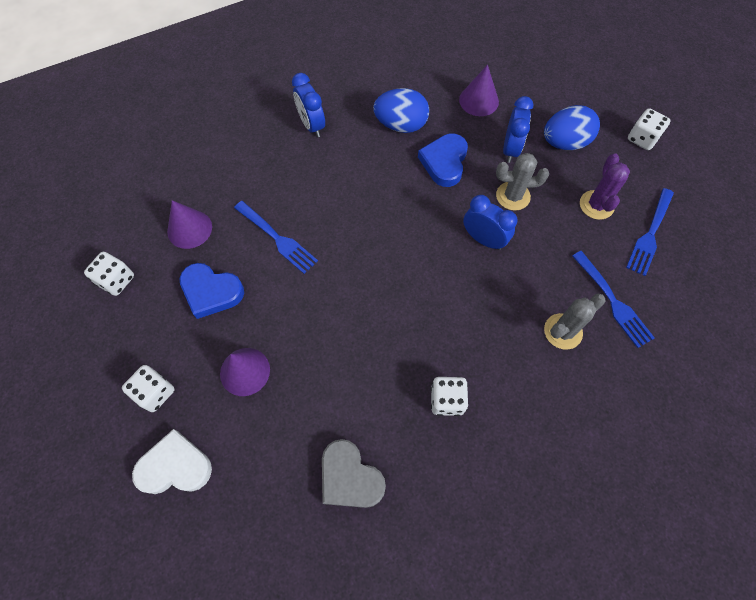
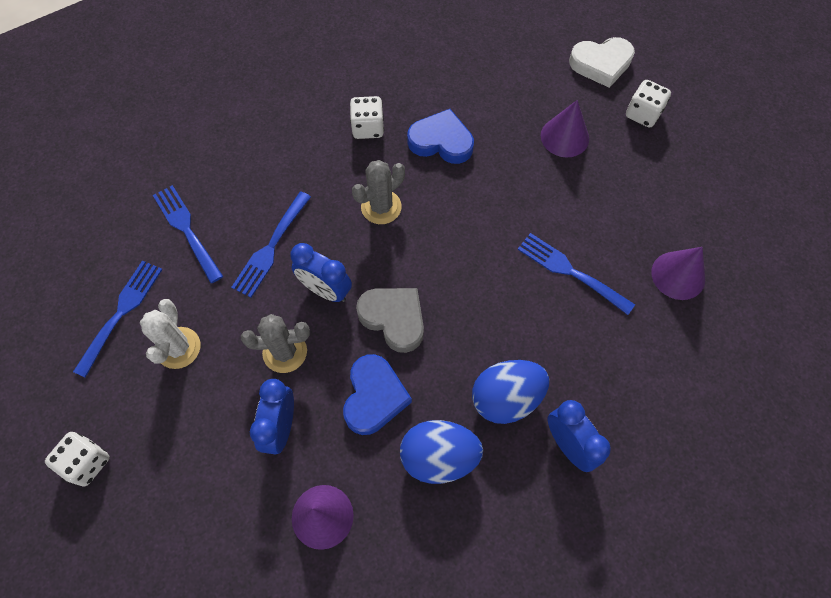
camera: 175 degrees right, 0 degrees up
(116, 280) = (732, 210): white dice -> none
(211, 292) = (625, 206): blue heart -> blue heart (441, 141)
(350, 477) = (450, 67): grey heart -> grey heart (394, 319)
(534, 279) = (271, 247): none -> blue fork
(563, 331) = (247, 196): grey cactus -> grey cactus (381, 207)
(564, 142) = (202, 445): blue egg -> blue egg (506, 398)
(596, 205) = (178, 348): purple cactus -> white cactus

